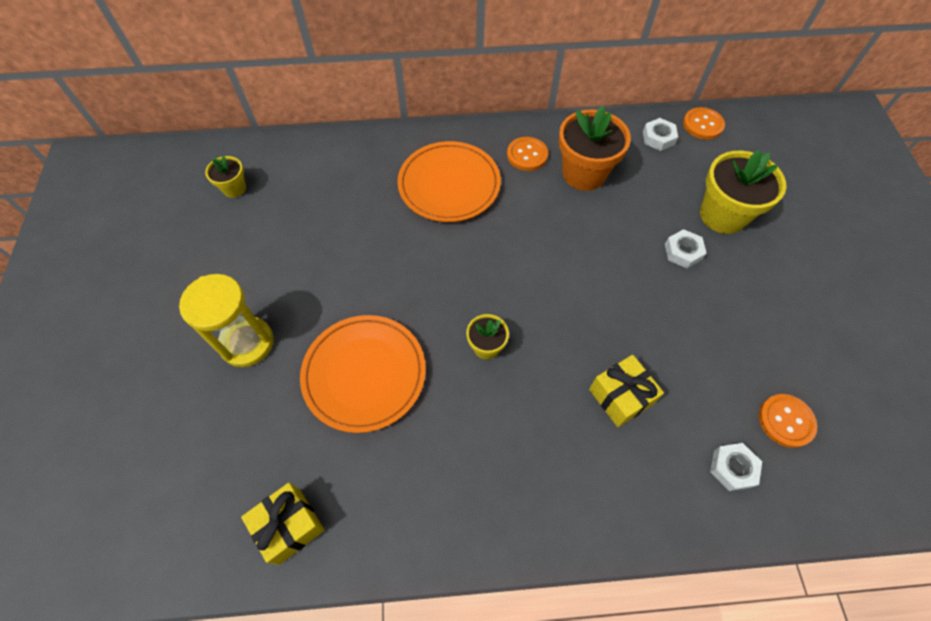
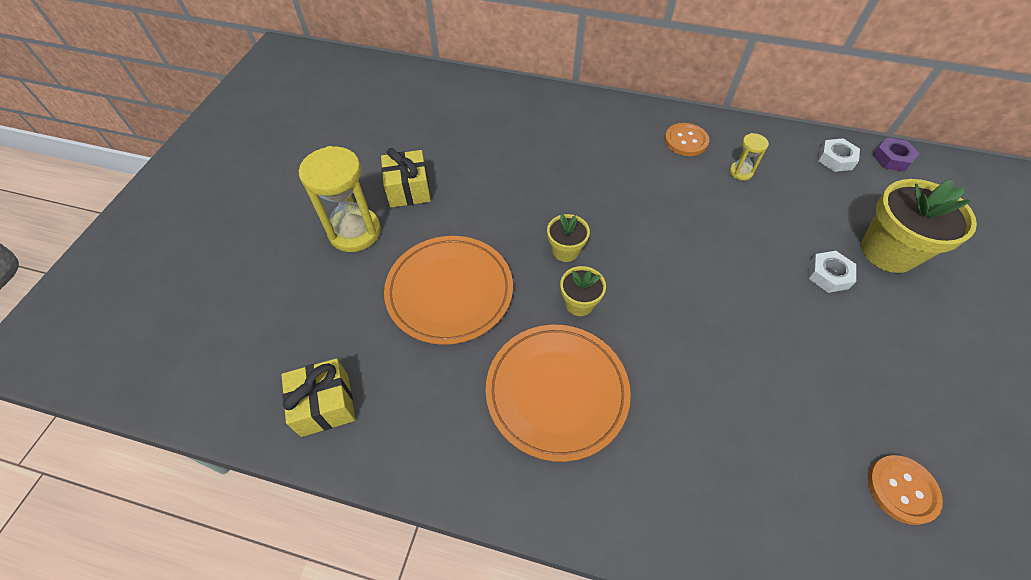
camera: 20 degrees right, 5 degrees down
(234, 188) = (397, 102): yellow flower pot -> yellow flower pot (565, 251)
(449, 185) = (596, 148): orange plate -> orange plate (557, 392)
(584, 173) = (741, 172): orange flower pot -> yellow hourglass
(620, 396) = (707, 397): yellow gift -> yellow gift (408, 189)
(703, 124) = (892, 158): orange button -> purple nut
(732, 468) = (817, 518): white nut -> none

